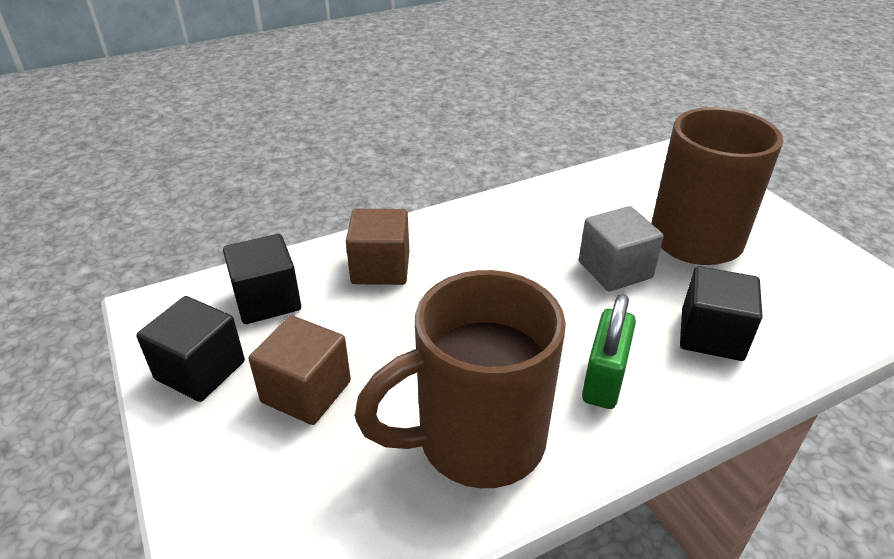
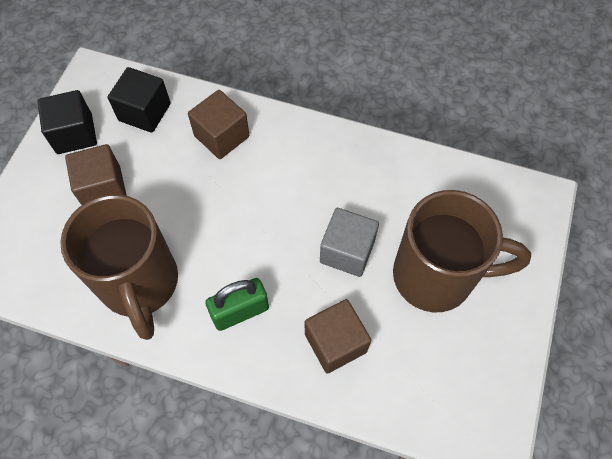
camera: 45 degrees right, 25 degrees up
(475, 440) = (140, 284): brown mug -> brown mug turned 135 degrees counterclockwise
(711, 335) = (335, 343): black cube -> brown cube

